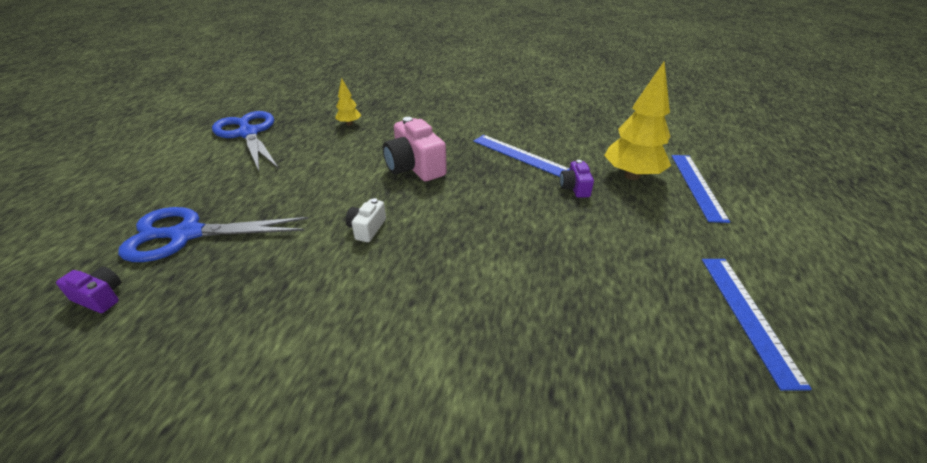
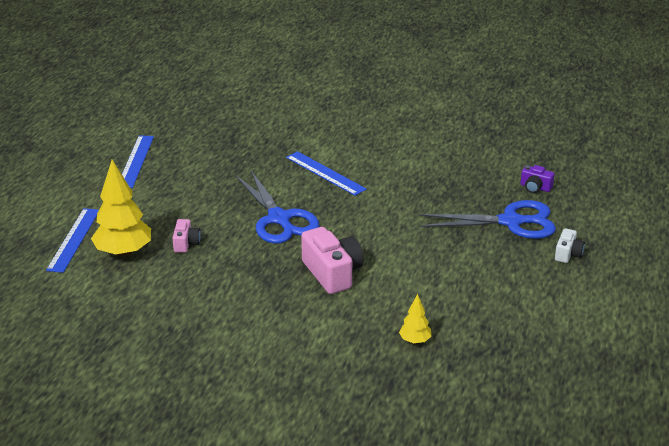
camera: 175 degrees left, 5 degrees down
(248, 133) = (533, 330): blue scissors -> blue scissors (279, 219)
(367, 228) = (371, 219): white camera -> white camera (568, 254)
(520, 155) = (220, 282): blue ruler -> blue ruler (325, 173)
(575, 188) = (186, 243): purple camera -> pink camera

